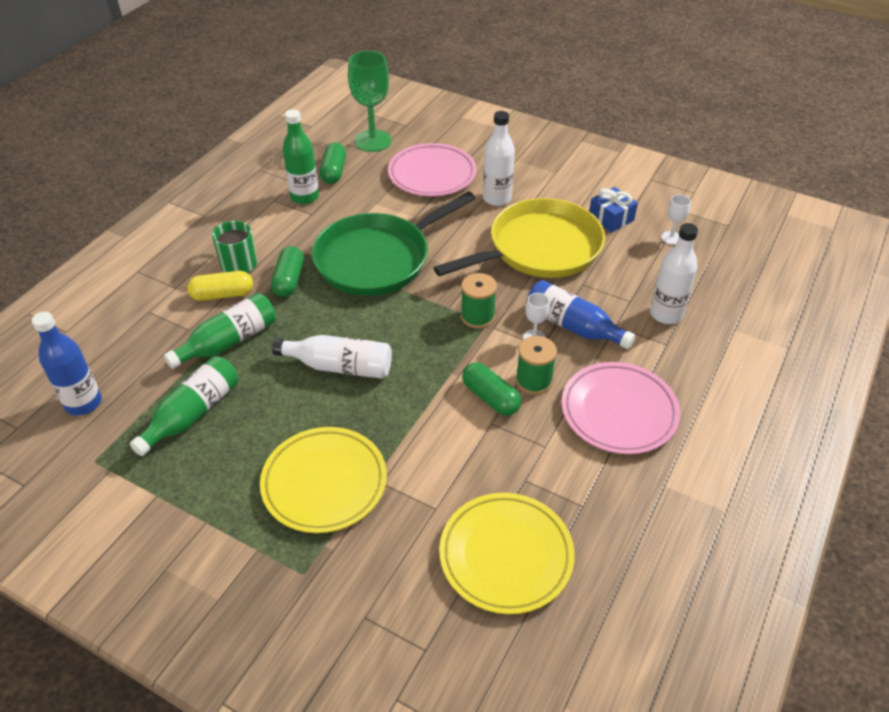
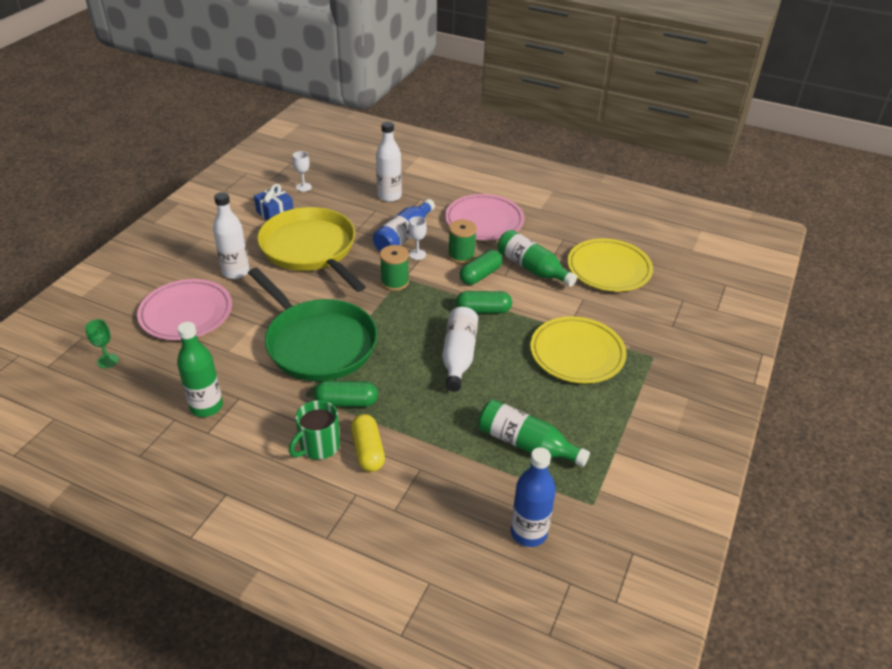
camera: 95 degrees left, 5 degrees down
(229, 342) = (435, 434): green bottle -> green bottle (532, 268)
(334, 171) = (162, 387): green capsule -> green capsule (483, 310)
(373, 141) = (108, 361): green goblet -> green goblet, size x0.47

